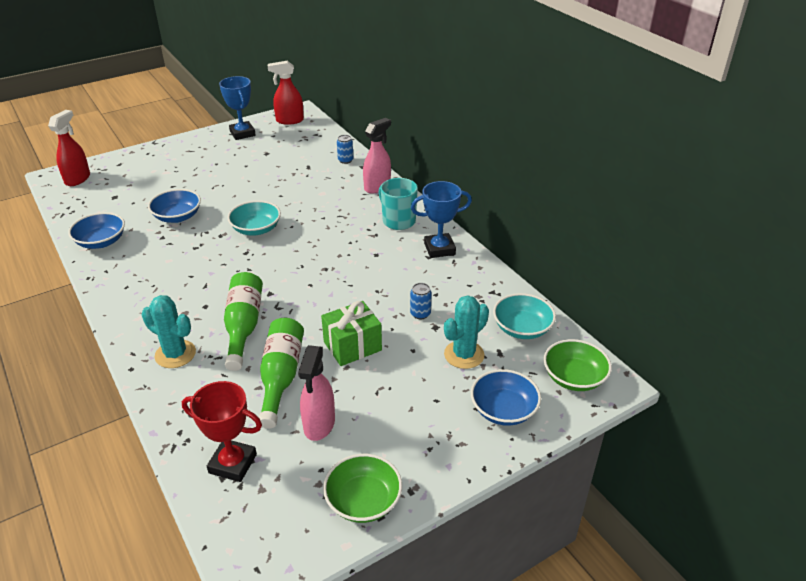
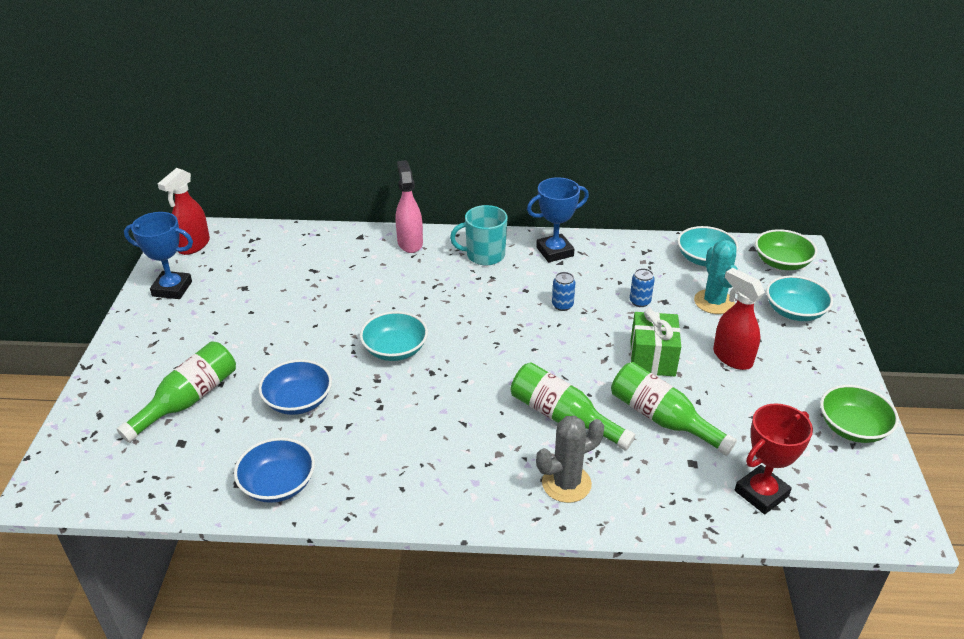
camera: 55 degrees left, 0 degrees up
(78, 179) = (85, 466): red spray bottle -> red spray bottle (732, 357)
(150, 183) = (188, 401): none -> green bottle
(175, 354) = (566, 483): turquoise cactus -> grey cactus
(319, 424) = (745, 419): pink spray bottle -> none
(345, 160) = (334, 242): blue can -> blue can (562, 305)
(439, 249) = (554, 252): blue trophy -> blue trophy turned 45 degrees clockwise
(503, 410) = (794, 311): blue bowl -> turquoise bowl

